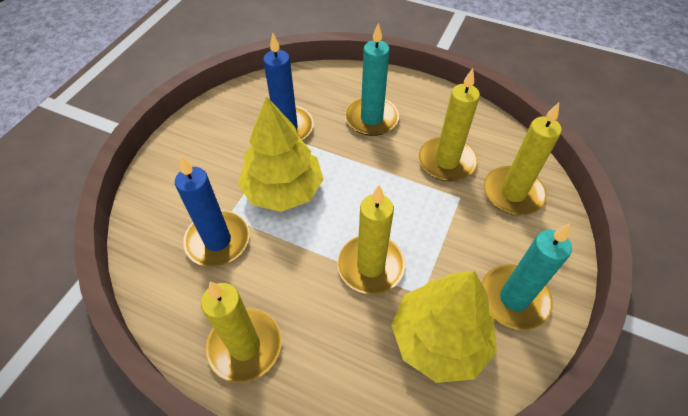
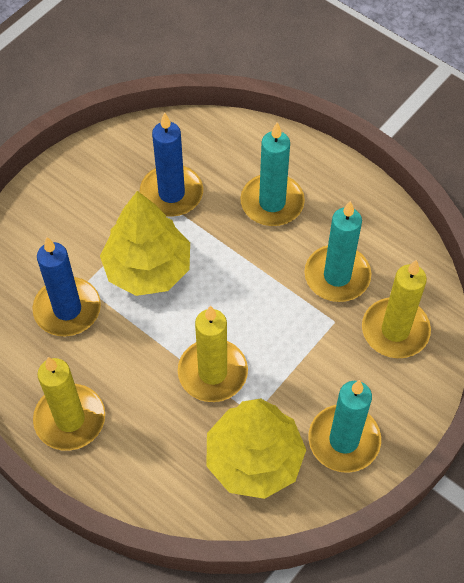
camera: 15 degrees right, 5 degrees up
(446, 161) = (337, 276): yellow candle -> turquoise candle

